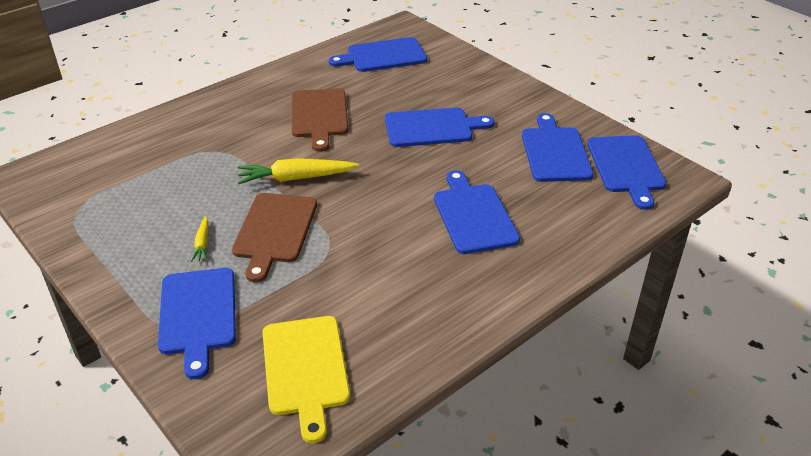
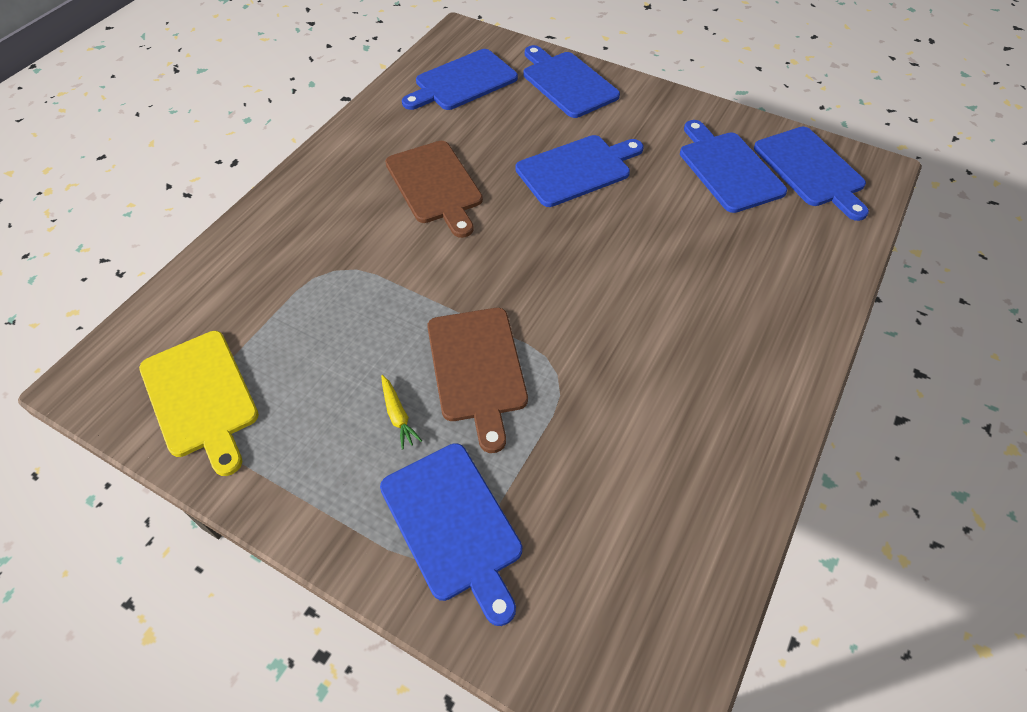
camera: 20 degrees left, 15 degrees up
(296, 178) = (459, 283): yellow carrot -> none
(305, 369) = (630, 559): yellow cutting board -> yellow cutting board (201, 397)
(473, 215) = (692, 279): blue cutting board -> blue cutting board (567, 83)

